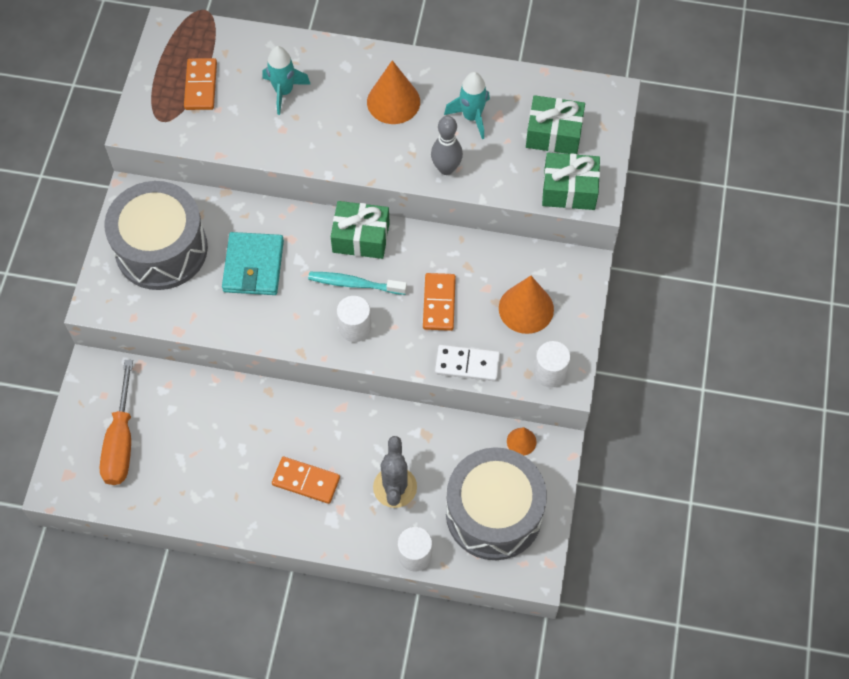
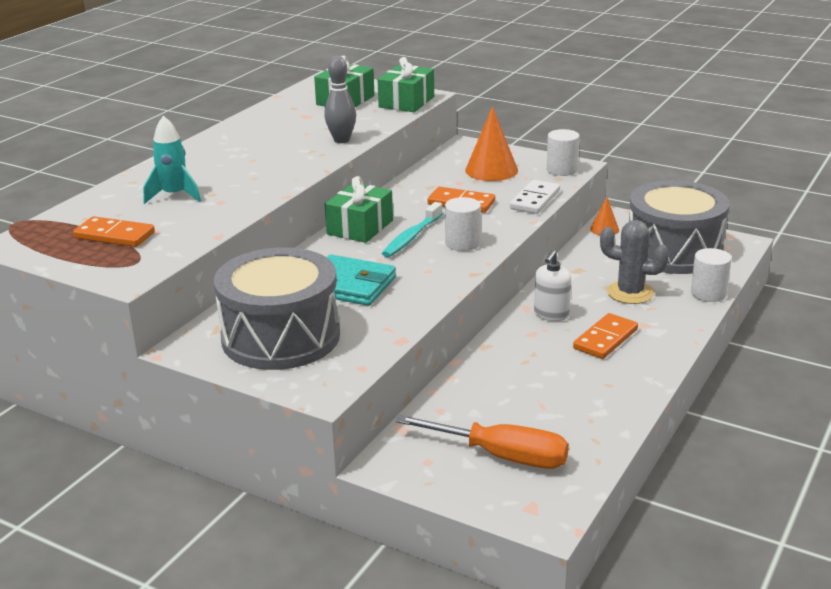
camera: 70 degrees left, 35 degrees down
(335, 430) = (551, 314): none -> white soap dispenser
(393, 101) = (244, 151): orange cone -> none
(472, 117) = (296, 125): turquoise rocket -> none

